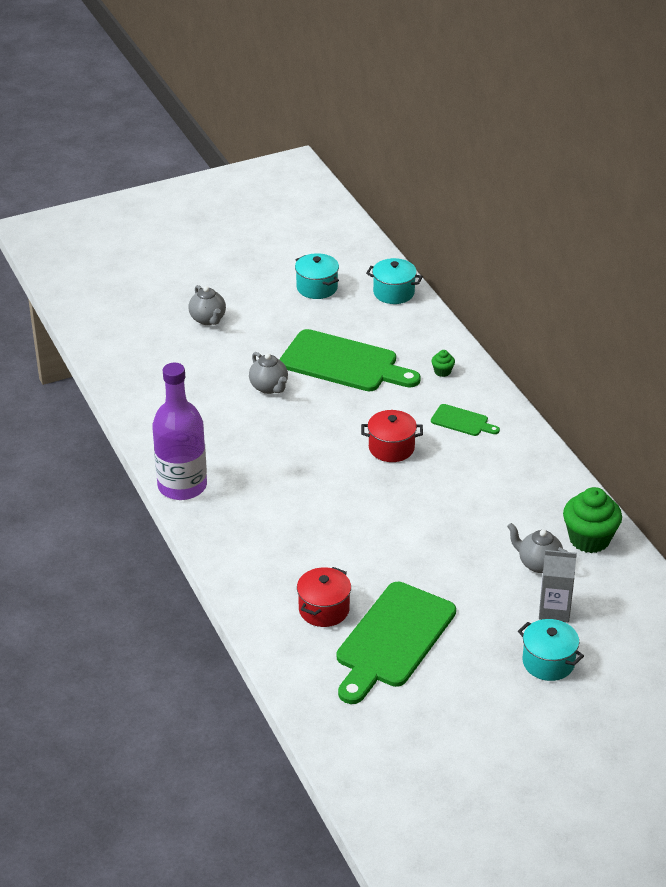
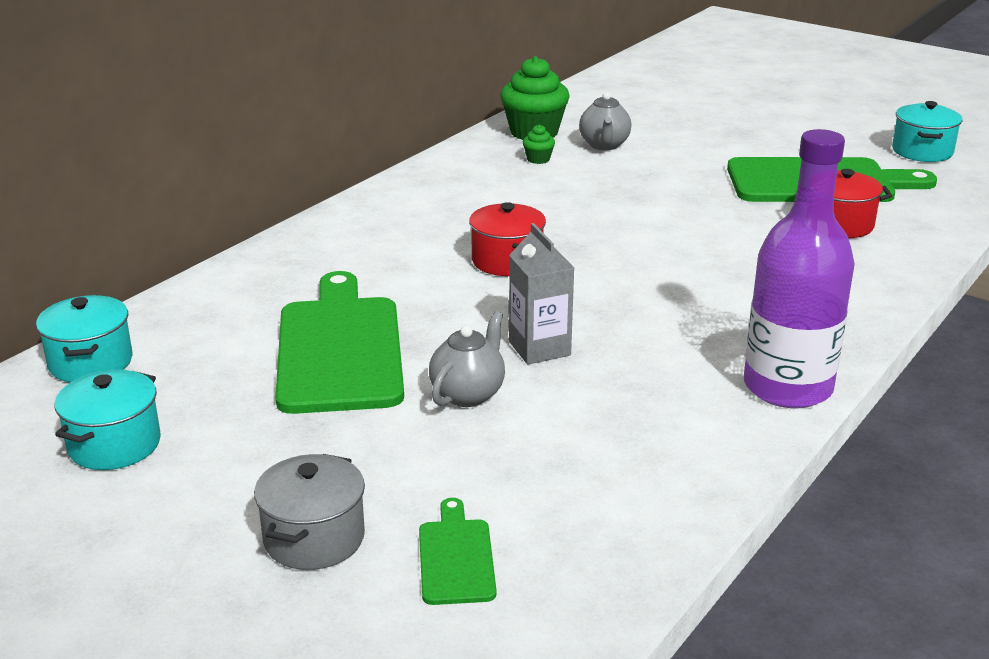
camera: 120 degrees left, 10 degrees down
(208, 319) = (314, 538): grey teapot -> grey pot
(442, 371) = (295, 270): green cupcake -> green cupcake (538, 159)
(462, 421) = (399, 232): green cutting board -> green cutting board (455, 557)
(548, 662) = (730, 118): turquoise pot -> turquoise pot (922, 151)
(554, 610) = (659, 127): grey carton -> grey carton (539, 348)

